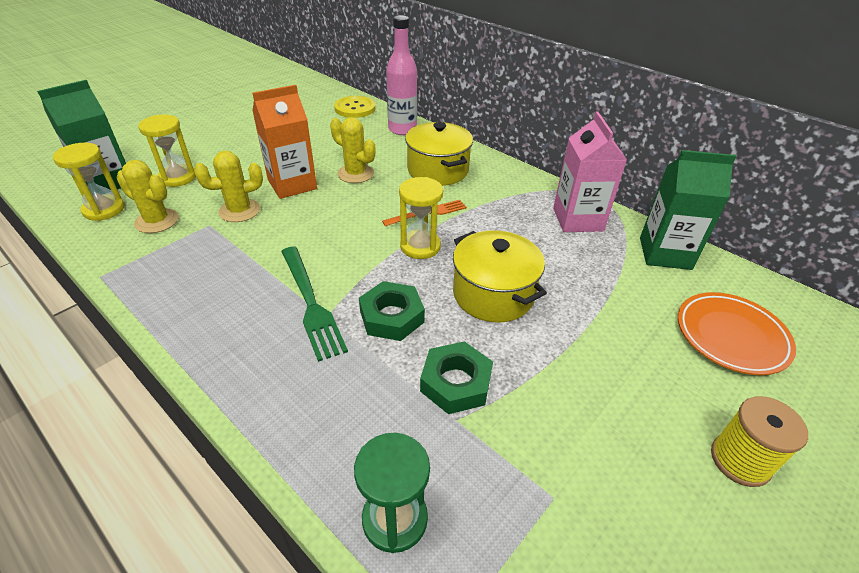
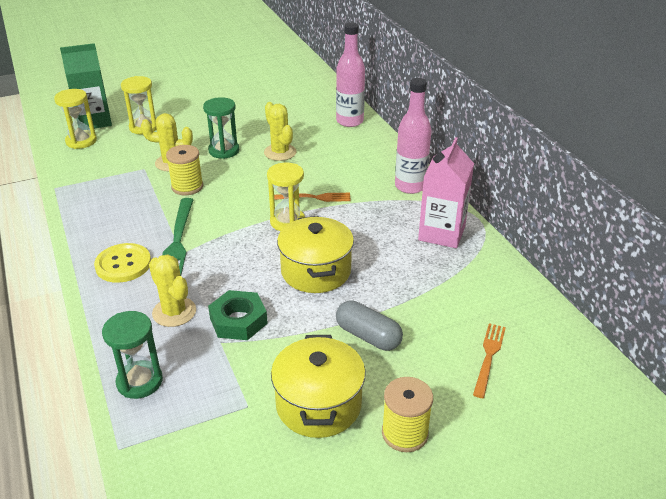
camera: 25 degrees right, 5 degrees down
(157, 221) = (111, 157): yellow cactus -> yellow cactus (174, 312)
(277, 234) = (187, 187): none -> yellow spool
(292, 184) = (224, 151): orange carton -> green hourglass
(355, 108) = (322, 94): yellow button -> yellow button (123, 264)
(392, 316) = (227, 265): green nut -> none
(438, 170) = (352, 164): yellow pot -> yellow pot (318, 404)
(510, 180) = (410, 186): none -> pink bottle
(605, 353) = (368, 336): none -> grey capsule
(665, 253) = (496, 280): green carton -> none
(731, 336) = (489, 356): orange plate -> orange fork

